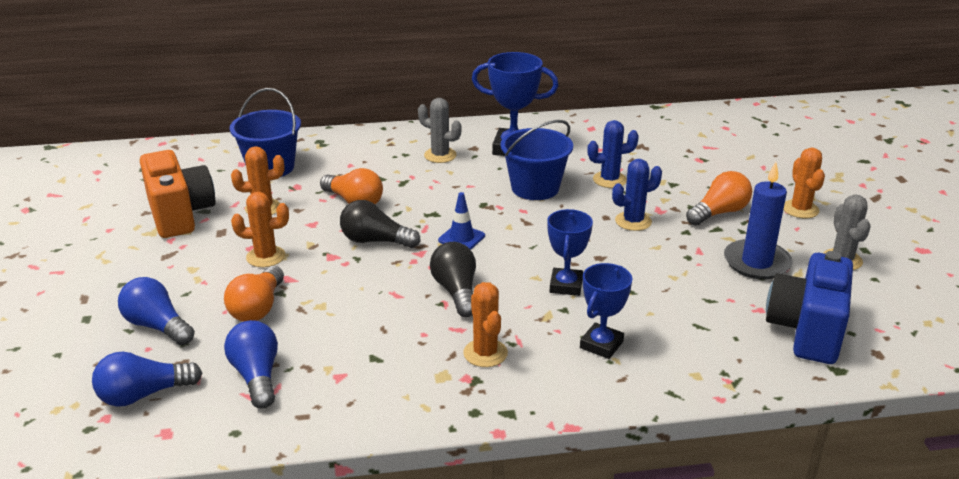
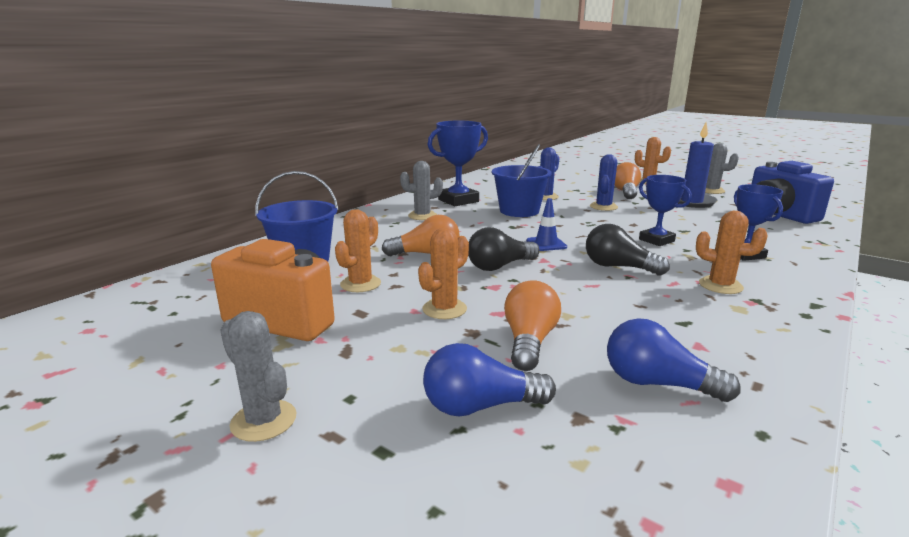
camera: 45 degrees left, 10 degrees down
(75, 273) = (263, 420): none -> grey cactus
(143, 394) = (623, 470): blue light bulb -> none
(258, 308) = (529, 341): orange light bulb -> orange light bulb turned 135 degrees counterclockwise

